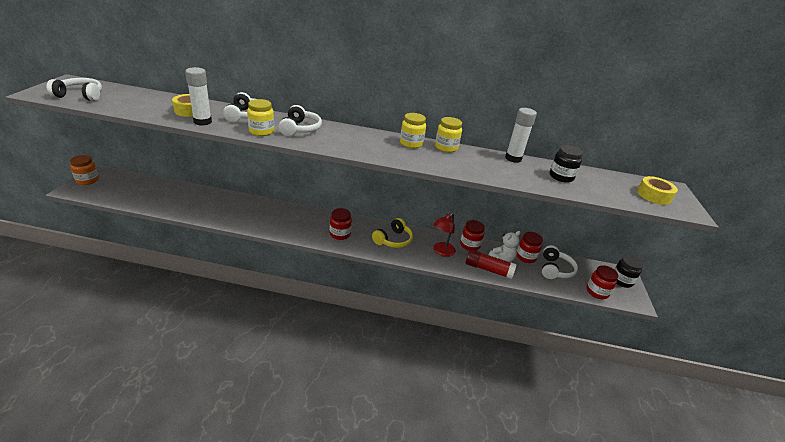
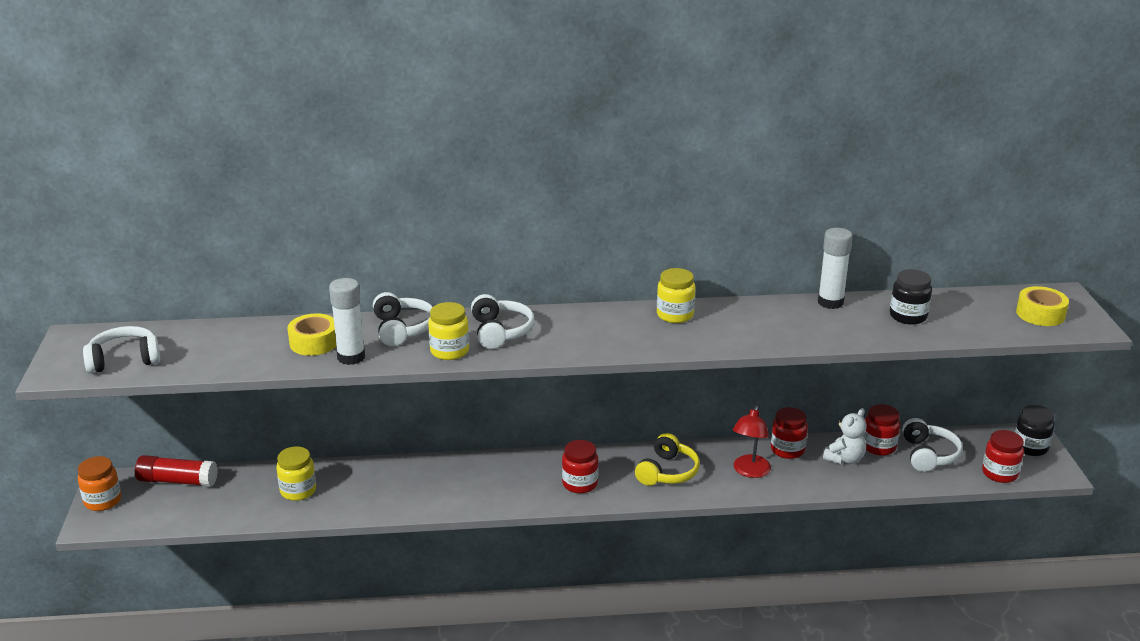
camera: 10 degrees left, 5 degrees down
(446, 147) = (728, 309): yellow jar -> yellow jar (298, 491)
(488, 269) = (831, 481): red glue stick -> red glue stick (177, 481)

